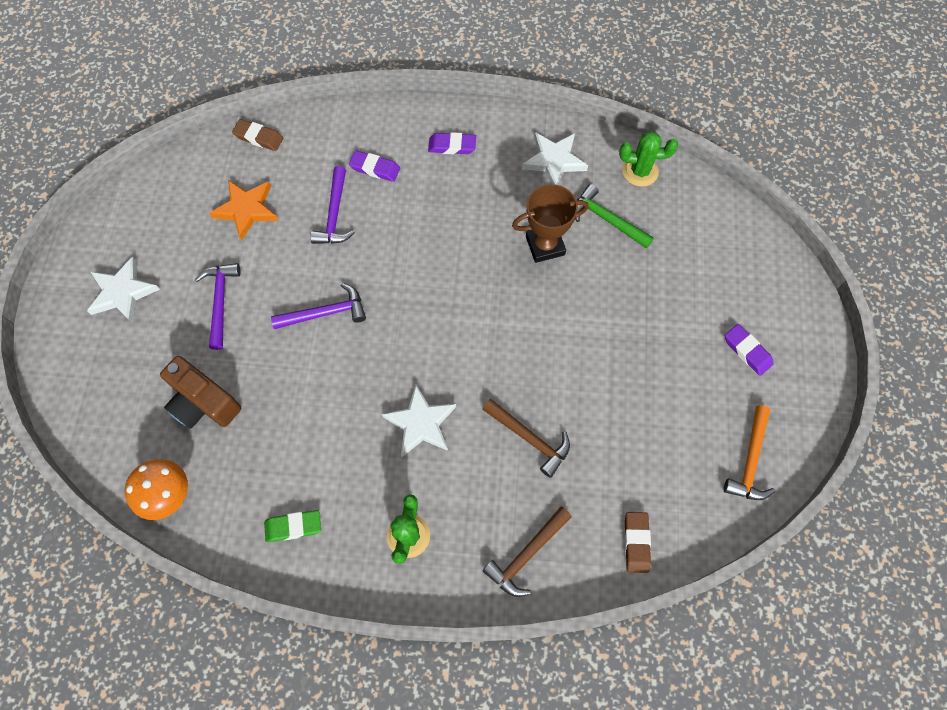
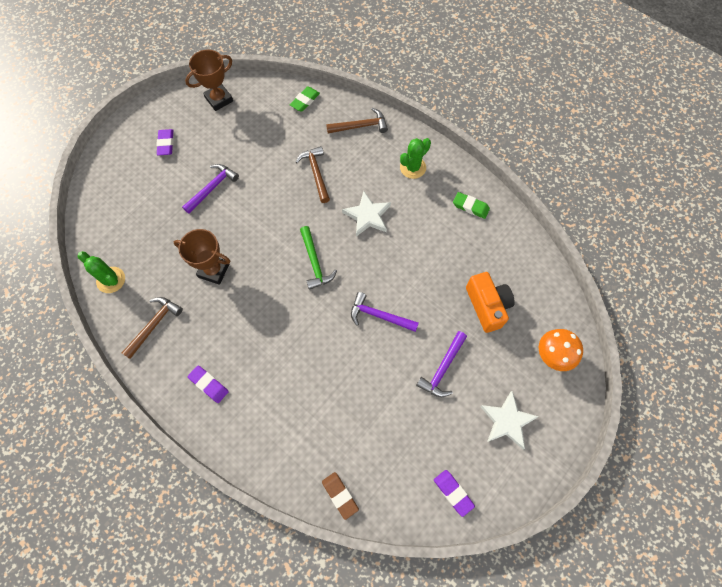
camera: 145 degrees left, 0 degrees up
(170, 495) = (532, 264): orange mushroom -> orange mushroom (552, 356)
(203, 403) = (487, 306): brown camera -> orange camera
(246, 209) = (386, 432): orange star -> none
(334, 215) = (327, 384): purple hammer -> purple hammer (212, 188)
(375, 168) = (274, 404): purple eraser -> purple eraser (453, 492)
(554, 161) = (154, 325): white star -> brown hammer
(607, 219) = (162, 262): green hammer -> green hammer (315, 262)
(636, 542) = (305, 101): brown eraser -> green eraser
(750, 461) = (219, 99): orange hammer -> brown trophy

